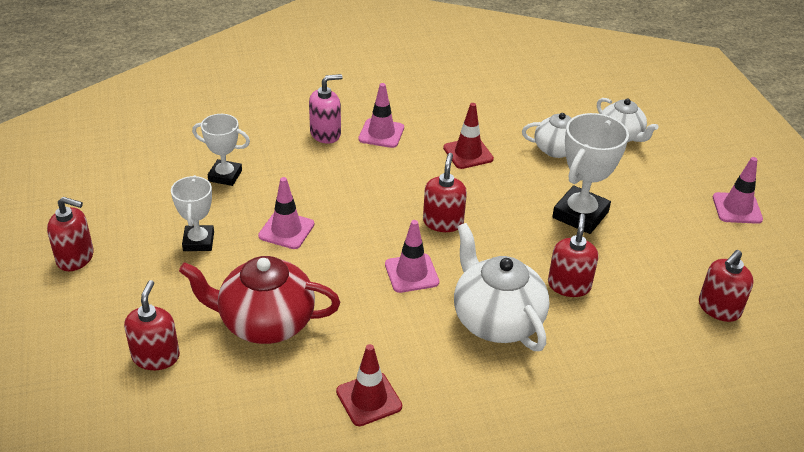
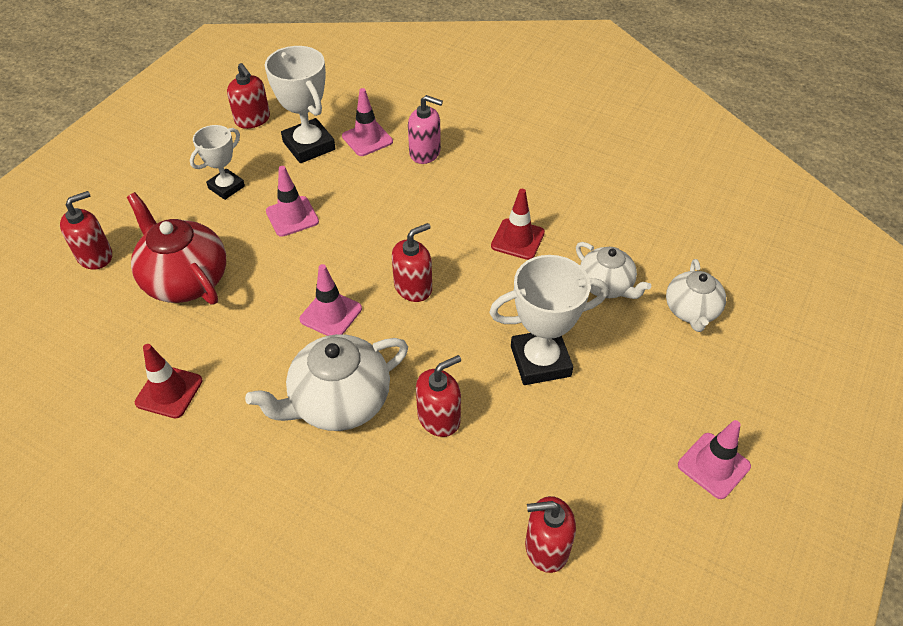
camera: 45 degrees right, 10 degrees up
(75, 258) = (144, 151): red soap dispenser -> red soap dispenser (252, 120)
(225, 176) = (309, 145): white trophy -> white trophy, size x1.58
(381, 133) = (469, 178): pink traffic cone -> pink traffic cone (367, 139)
(496, 320) = (339, 402): white teapot -> white teapot turned 135 degrees counterclockwise

